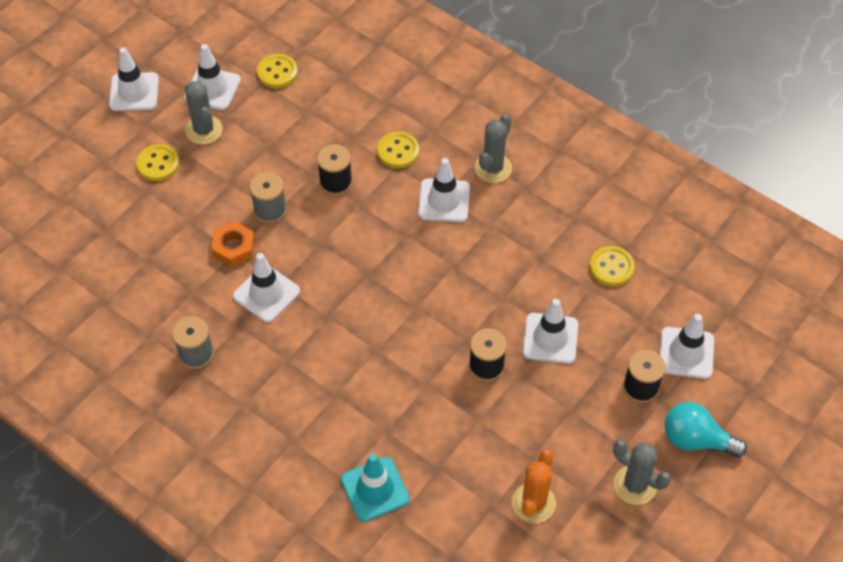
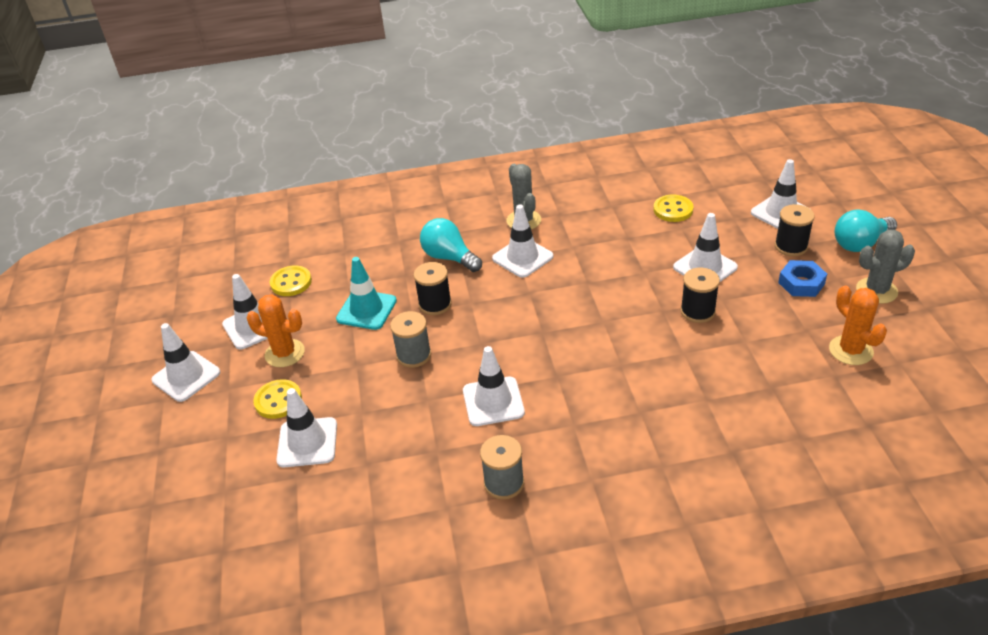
camera: 45 degrees left, 15 degrees down
(136, 212) = (307, 442): none -> white traffic cone
(204, 130) = (285, 353): grey cactus -> orange cactus
(234, 247) = (423, 397): orange nut -> none
(375, 489) = (759, 437): turquoise traffic cone -> turquoise traffic cone (366, 310)
(398, 151) = (449, 257): yellow button -> turquoise light bulb
(593, 422) = (801, 283): none -> blue nut

